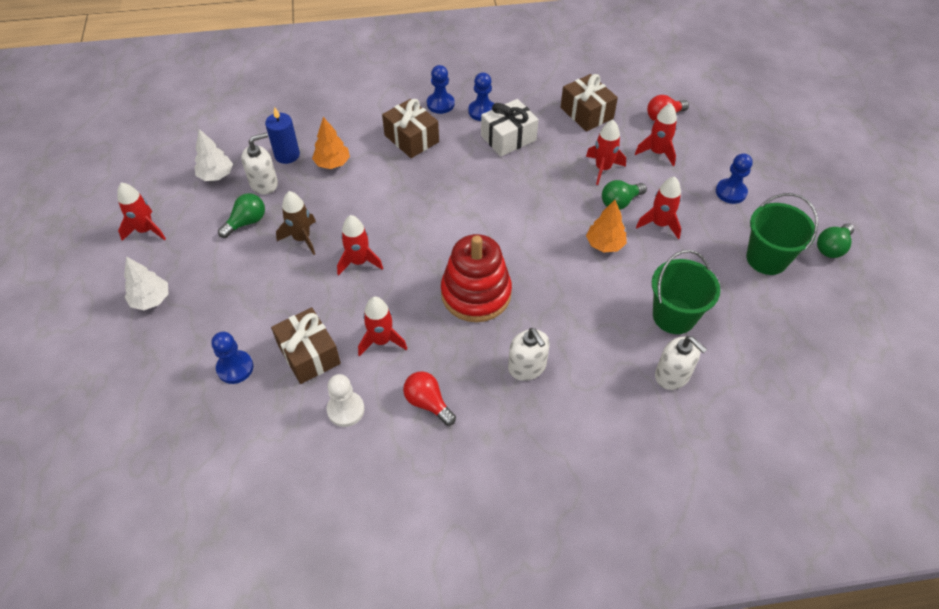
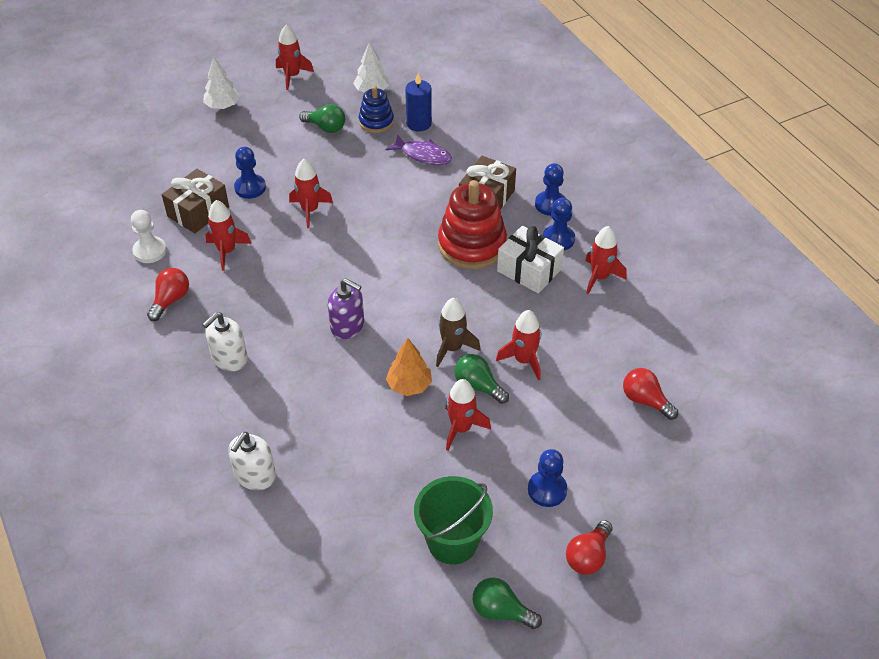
camera: 70 degrees right, 5 degrees down
(235, 368) = (172, 174): blue pawn -> blue pawn (250, 187)
(264, 183) = (376, 122): white soap dispenser -> blue stacking toy
(302, 238) = (322, 166): brown rocket -> brown rocket (452, 348)
(332, 163) = (423, 155): orange tree -> purple fish
(476, 294) = (303, 300): red stacking toy -> red stacking toy (472, 245)
(522, 269) = (347, 326): none -> purple soap dispenser
(586, 113) = (608, 327): brown gift -> none
(657, 152) = (577, 405): red rocket -> red rocket (599, 277)
(674, 316) = (332, 464): green bucket -> none
(792, 188) = (588, 556): none -> red light bulb

